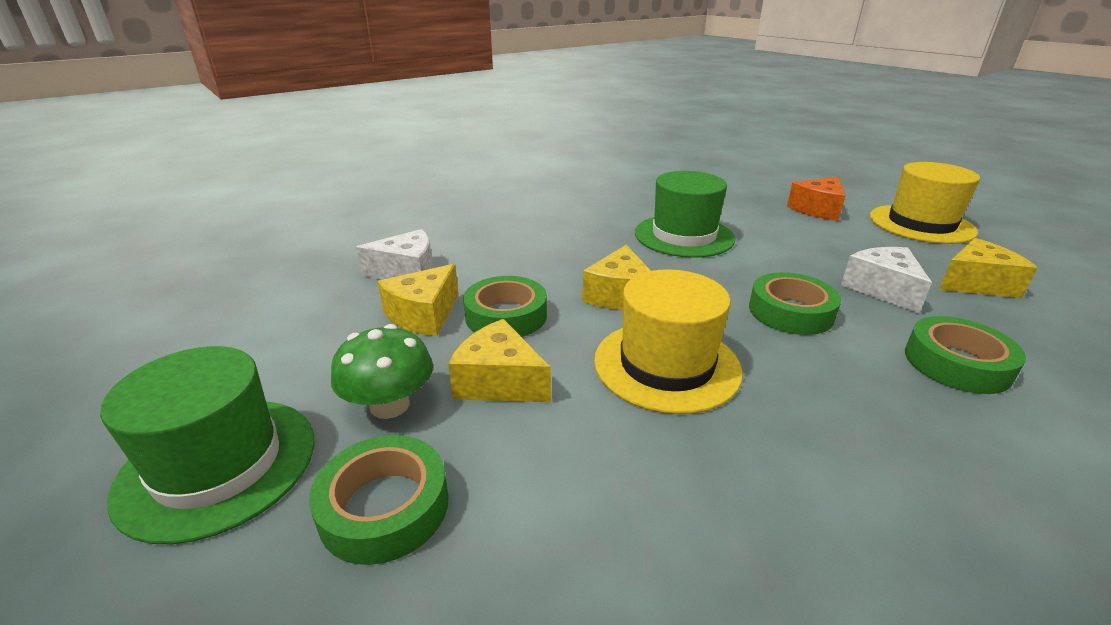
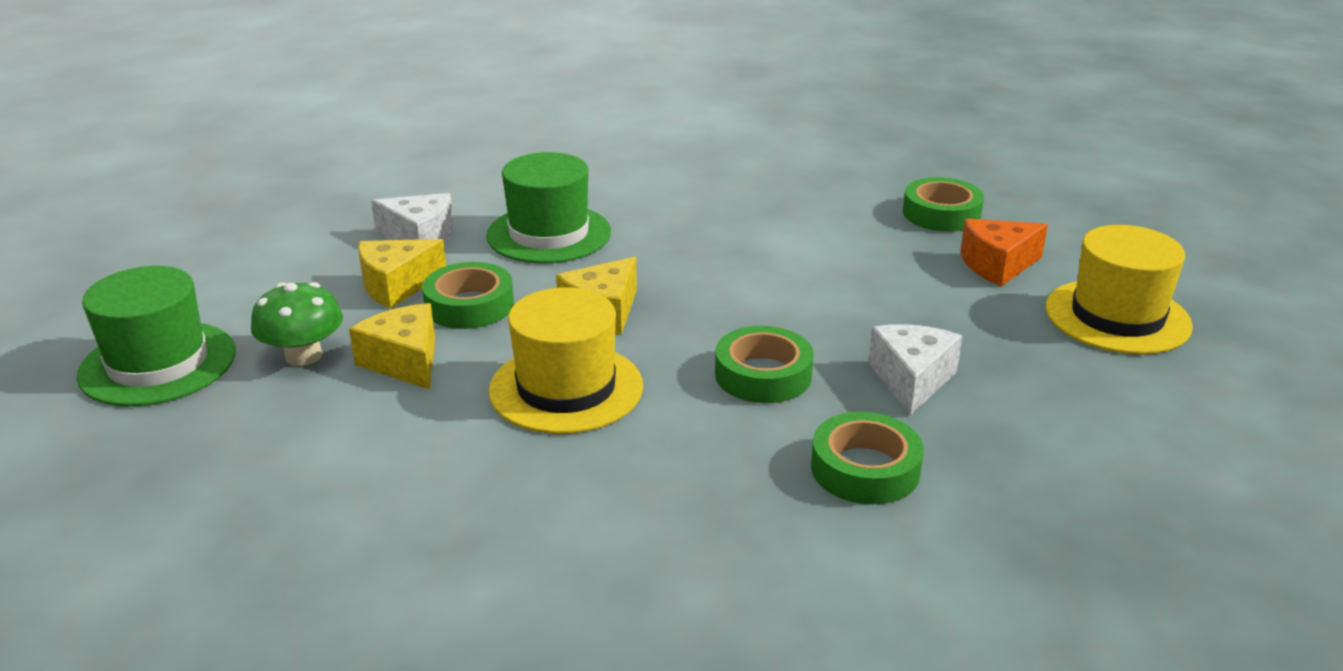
camera: 25 degrees right, 0 degrees up
(384, 507) = (244, 423): green tape -> green tape (941, 214)
(684, 236) = (764, 262): green hat -> green hat (549, 234)
(975, 283) = (1048, 404): yellow cheese -> none

